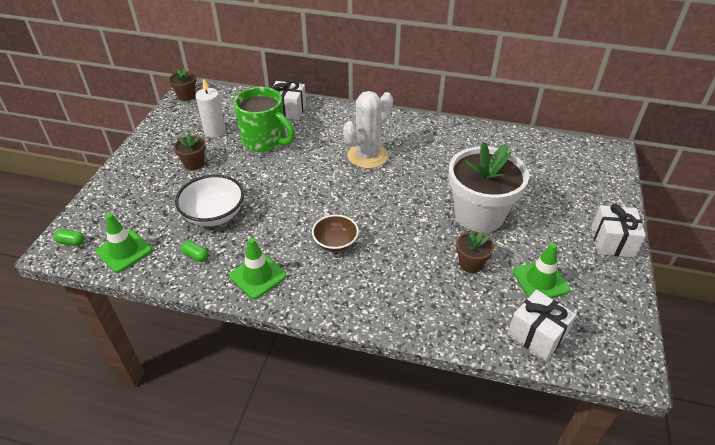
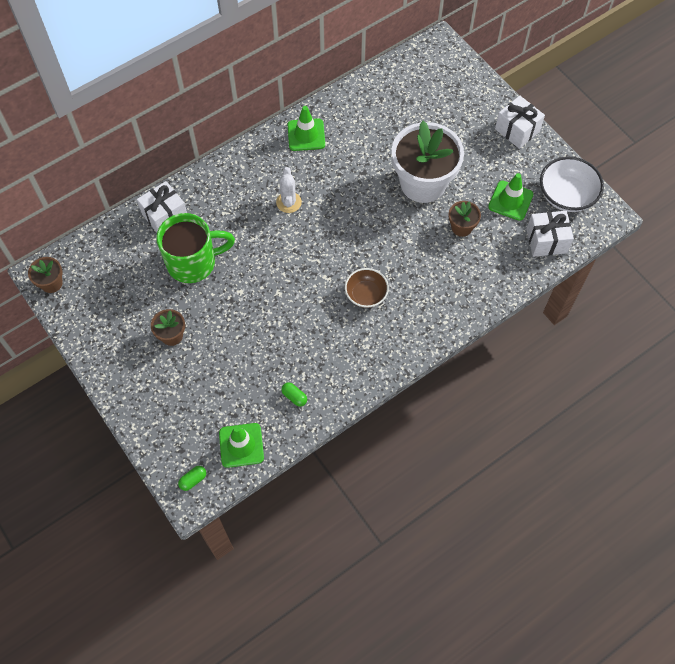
camera: 50 degrees left, 20 degrees up
(196, 256) = (294, 397): green capsule -> green capsule turned 60 degrees clockwise
(214, 214) = (256, 357): white bowl -> white bowl (566, 195)
(215, 131) = (138, 293): white candle -> none
(258, 276) = (353, 367): green traffic cone -> green traffic cone (306, 135)
(367, 156) = (288, 202): white cactus -> white cactus, size x0.59

